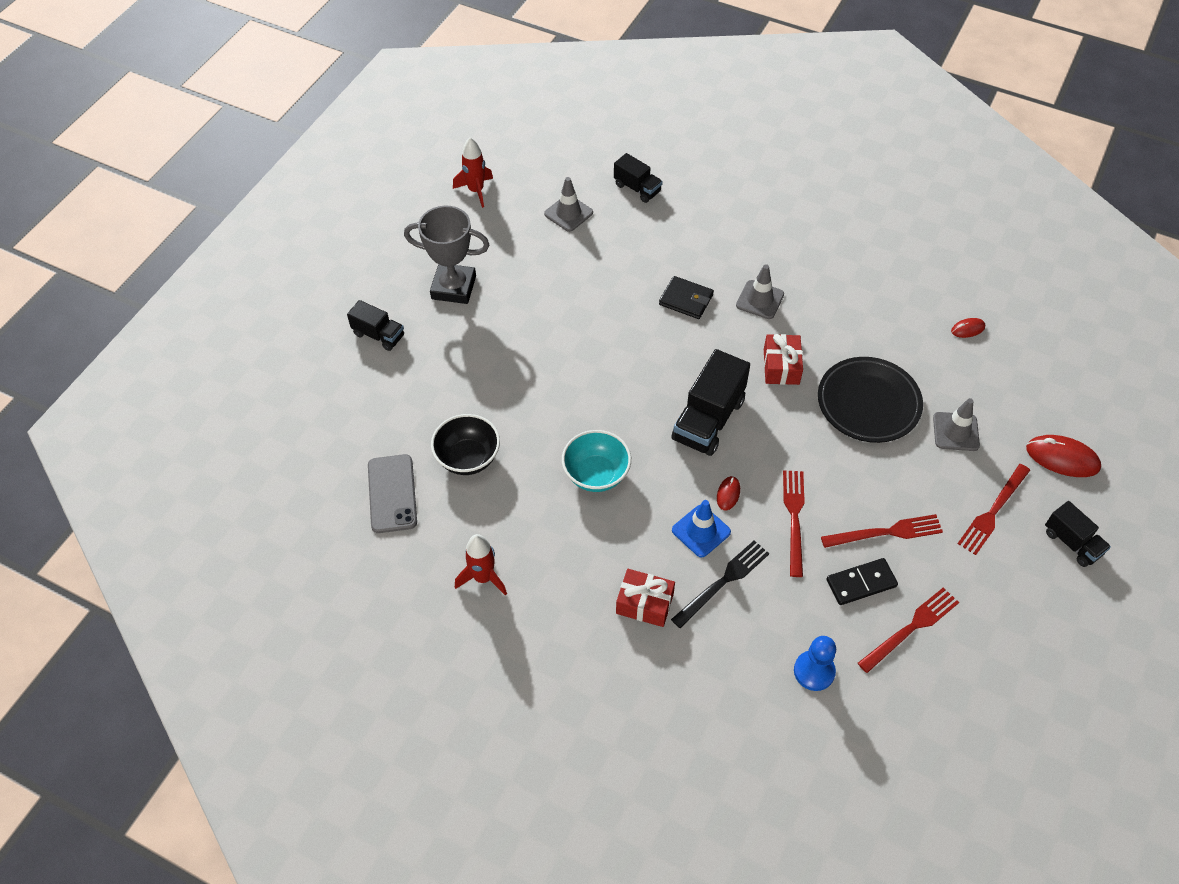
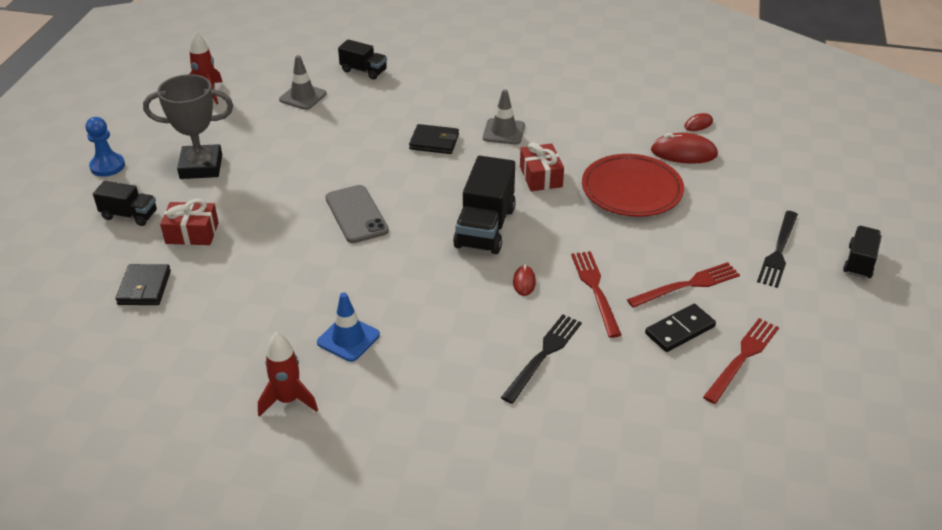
camera: 15 degrees left, 15 degrees down
(379, 424) = (144, 288): none -> black wallet
(392, 494) = (170, 344): grey phone -> grey phone (356, 214)
(468, 458) = (247, 300): black bowl -> none
(596, 474) = (386, 290): turquoise bowl -> none
(644, 604) = (469, 390): red gift -> red gift (192, 233)
(701, 531) = (507, 317): blue traffic cone -> blue traffic cone (348, 339)
(814, 671) = (662, 414): blue pawn -> blue pawn (107, 166)
(868, 403) = (631, 190): black plate -> red plate
(955, 432) = (719, 198): grey traffic cone -> none
(993, 511) = (778, 251): red fork -> black fork
(1062, 458) = (821, 201): red mouse -> red mouse (683, 153)
(1072, 543) = (859, 262): black truck -> black truck turned 105 degrees counterclockwise

